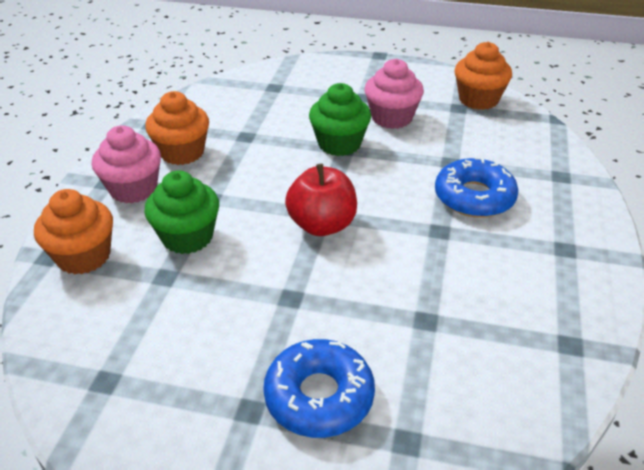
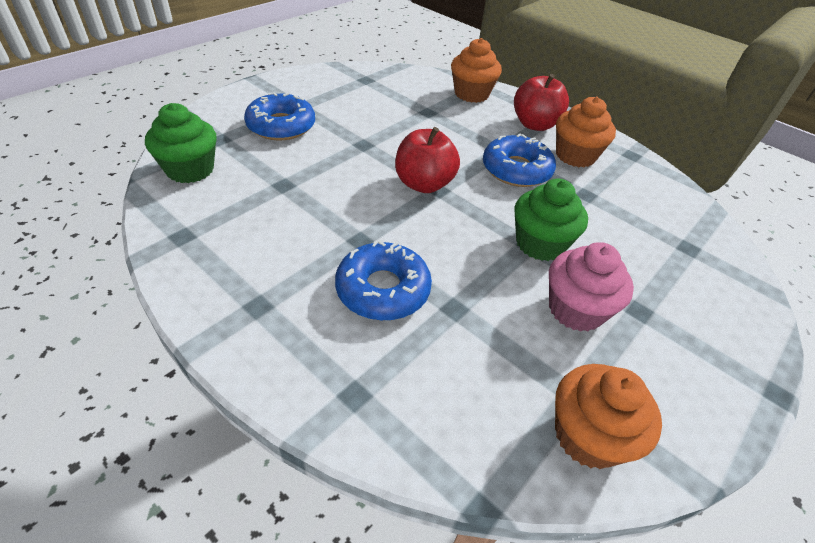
camera: 115 degrees right, 5 degrees up
(133, 189) = (534, 124): pink cupcake -> red apple
(187, 237) = (460, 128): green cupcake -> green cupcake (190, 169)
(241, 179) = (516, 170): none -> blue donut

